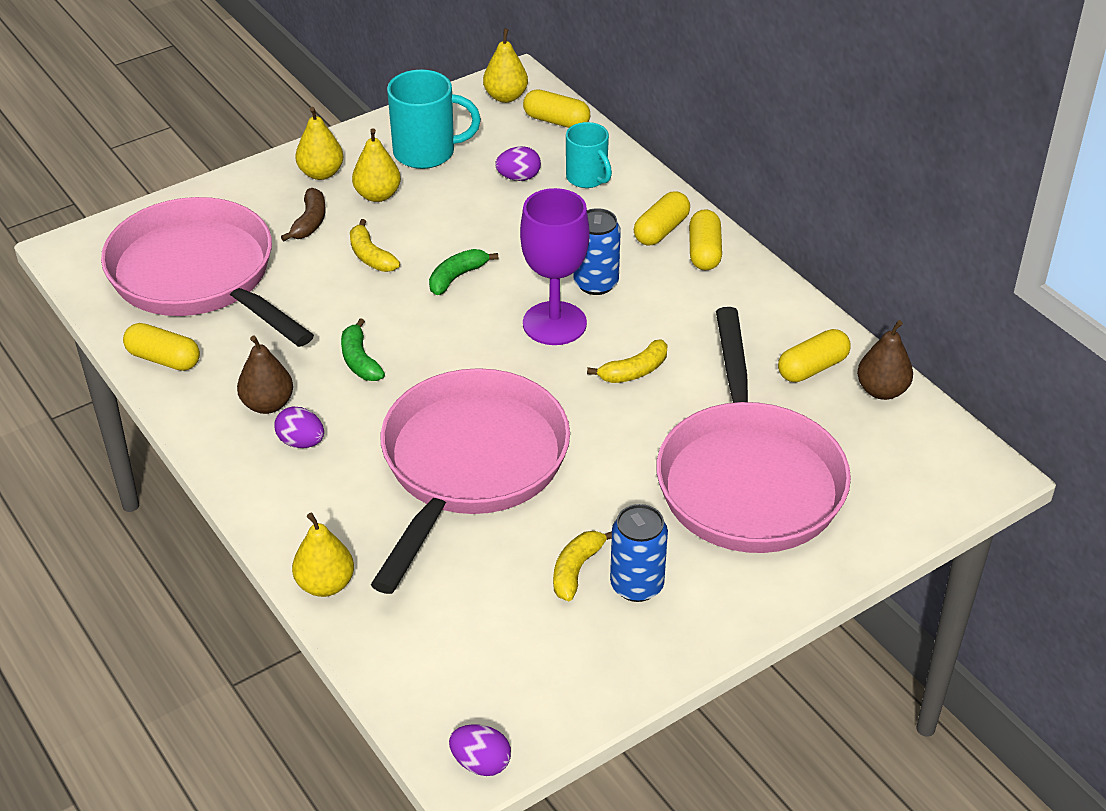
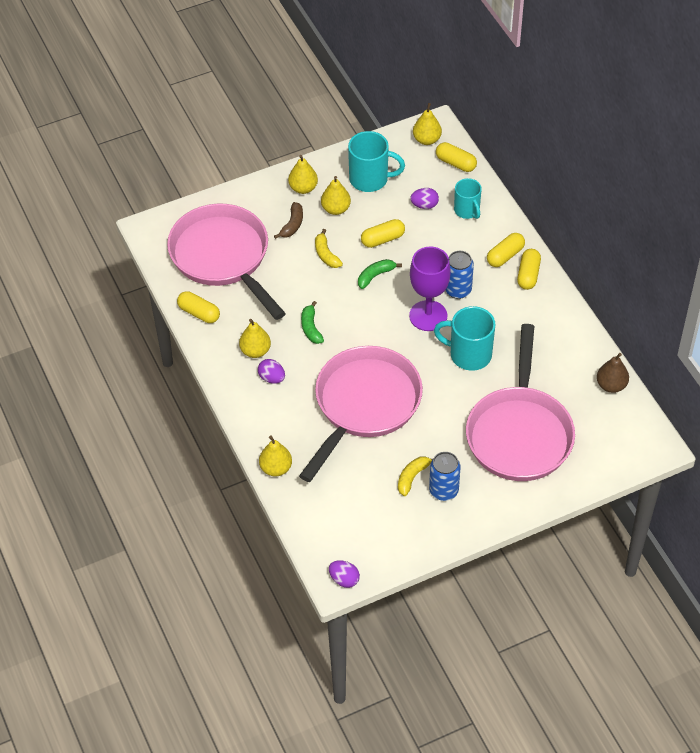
camera: 10 degrees right, 10 degrees up
(267, 404) = (255, 351): brown pear -> yellow pear
(634, 371) = (469, 354): yellow banana -> turquoise mug
(812, 368) = (574, 365): yellow capsule -> yellow capsule (382, 239)

